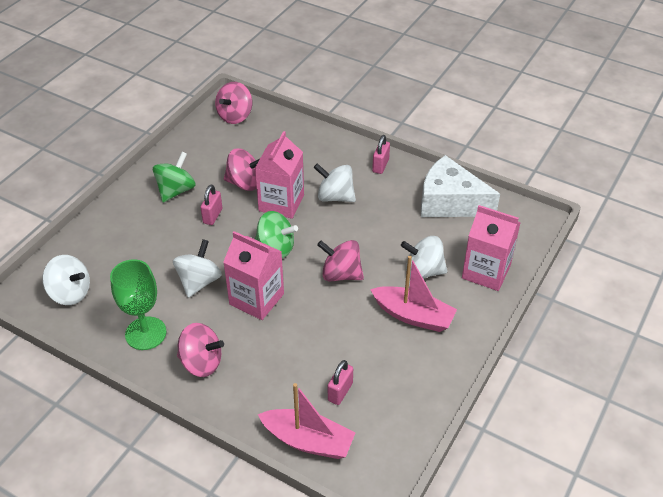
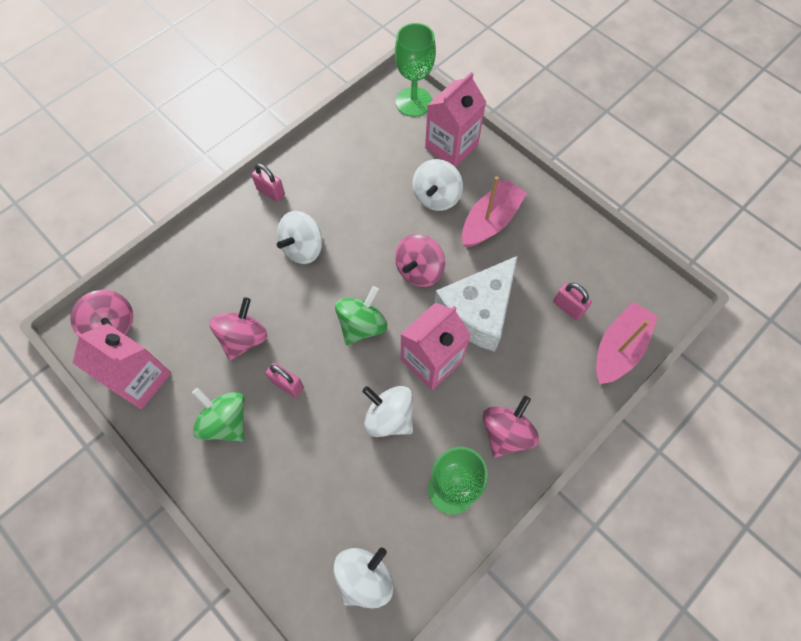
camera: 75 degrees left, 20 degrees up
(281, 203) = (292, 305): pink carton -> pink carton (140, 379)
(450, 202) = (349, 146): white cheese -> white cheese (478, 312)
(524, 234) = (413, 102): none -> green goblet

